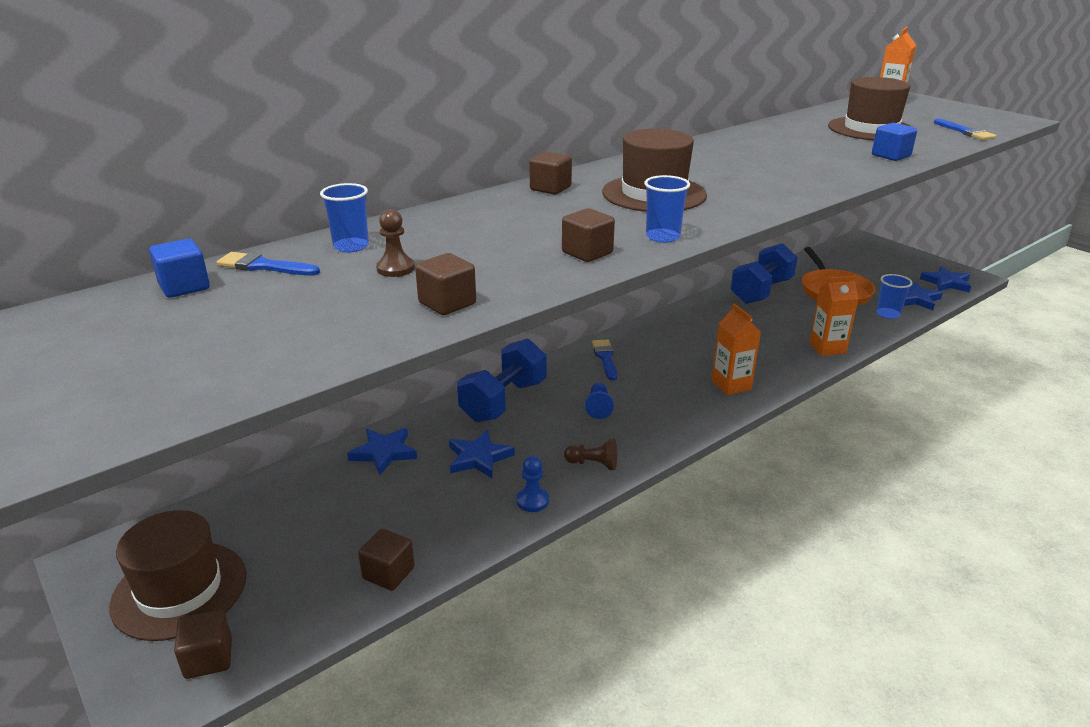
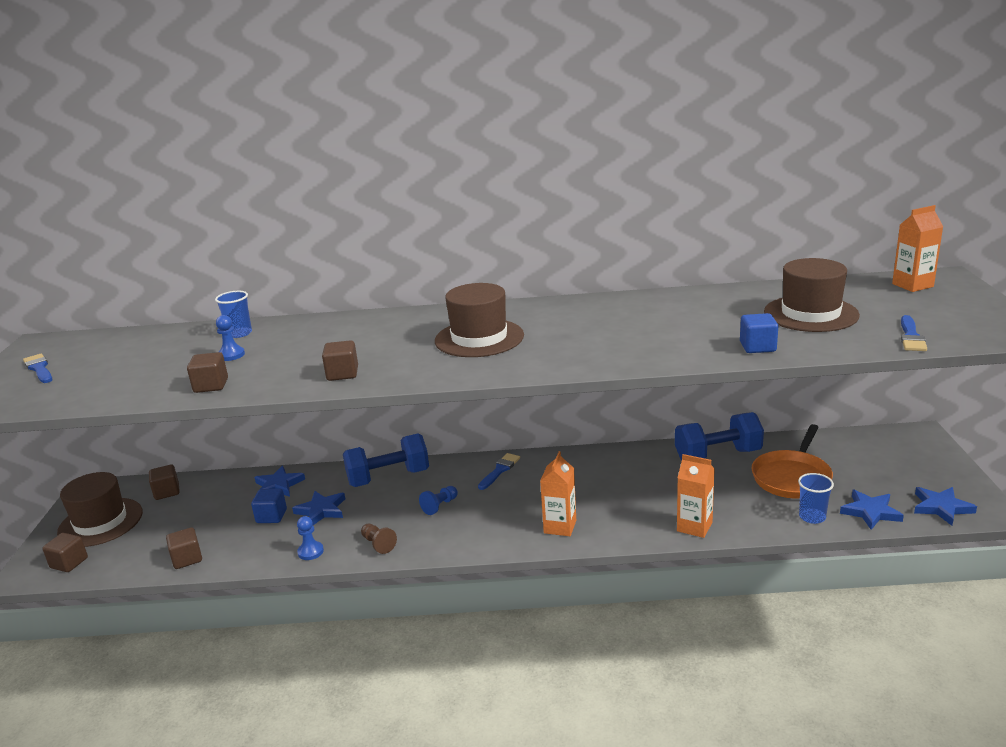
camera: 40 degrees right, 5 degrees down
(184, 287) = (132, 339): blue cube -> blue cube (271, 516)
(264, 266) = (181, 336): blue brush -> blue brush (39, 368)
(395, 268) = (231, 355): brown pawn -> blue pawn
(550, 188) = (423, 317): brown cube -> brown cube (167, 492)
(662, 237) = (410, 375): blue cup -> none

